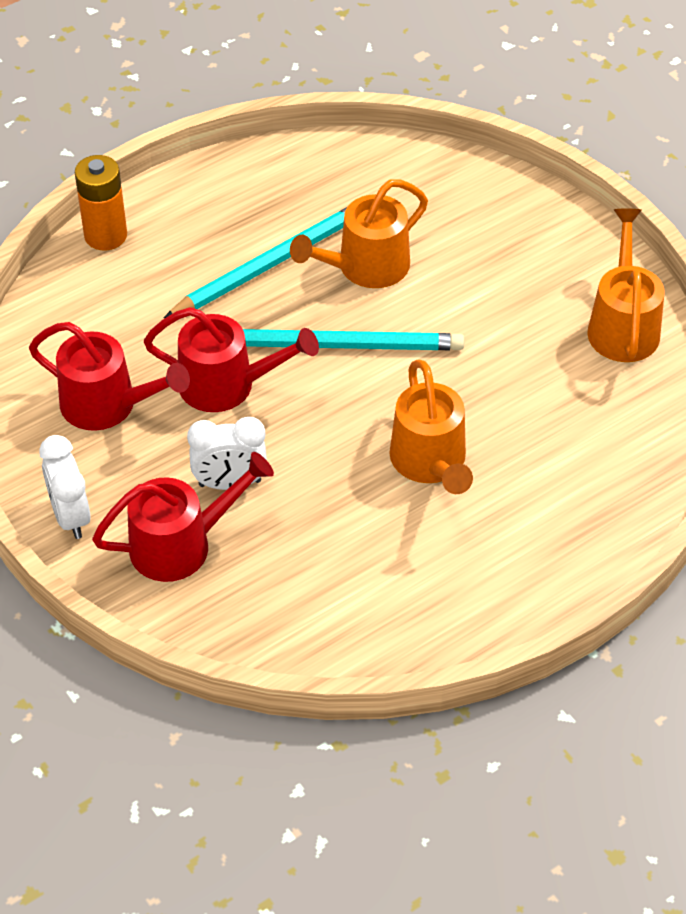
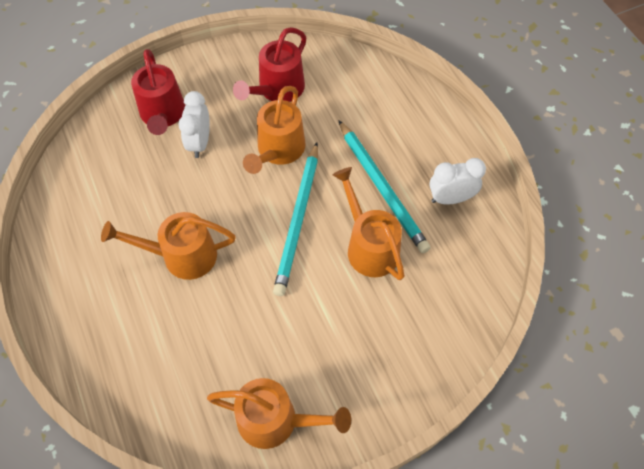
camera: 100 degrees right, 10 degrees up
(71, 516) = (200, 67): white clock -> white clock (450, 198)
(105, 235) = (422, 100): orange battery -> none
(228, 385) = (278, 151): red watering can -> orange watering can

